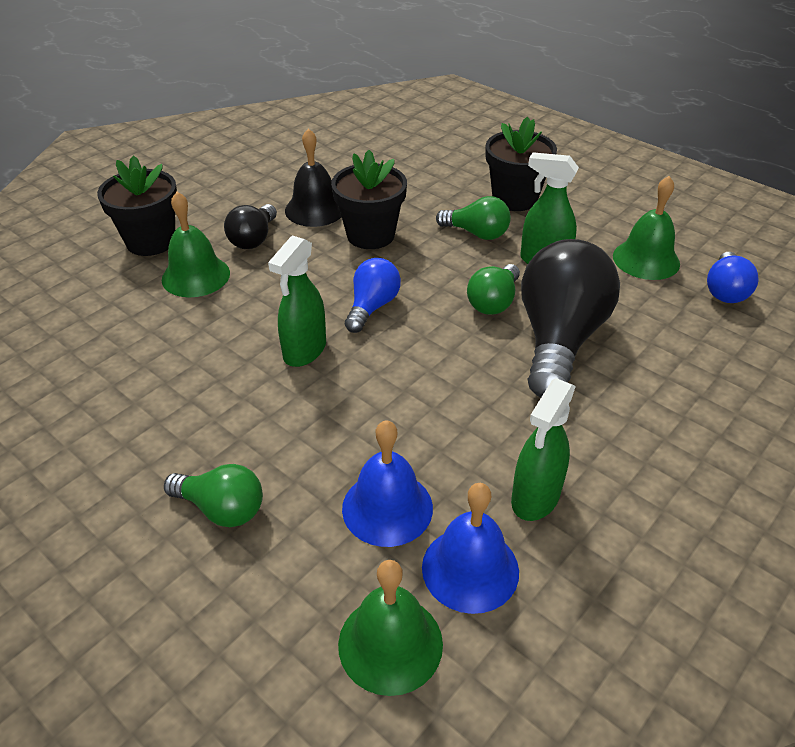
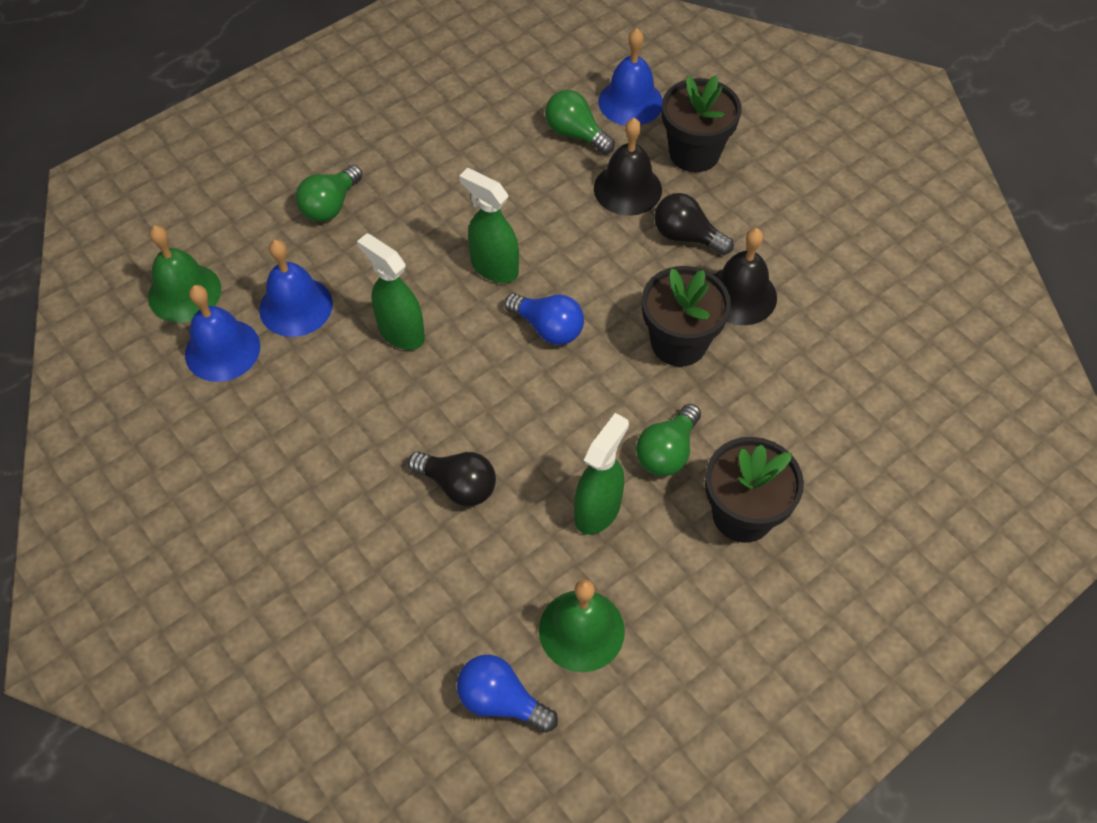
camera: 100 degrees right, 15 degrees up
(74, 284) = (630, 102): none -> blue bell
(196, 276) = (627, 189): green bell -> black bell
(493, 302) = (532, 439): green light bulb -> green light bulb (575, 134)
(535, 498) = (270, 409): green spray bottle -> green spray bottle (401, 332)
(559, 339) = (458, 485): black light bulb -> black light bulb, size x0.52

